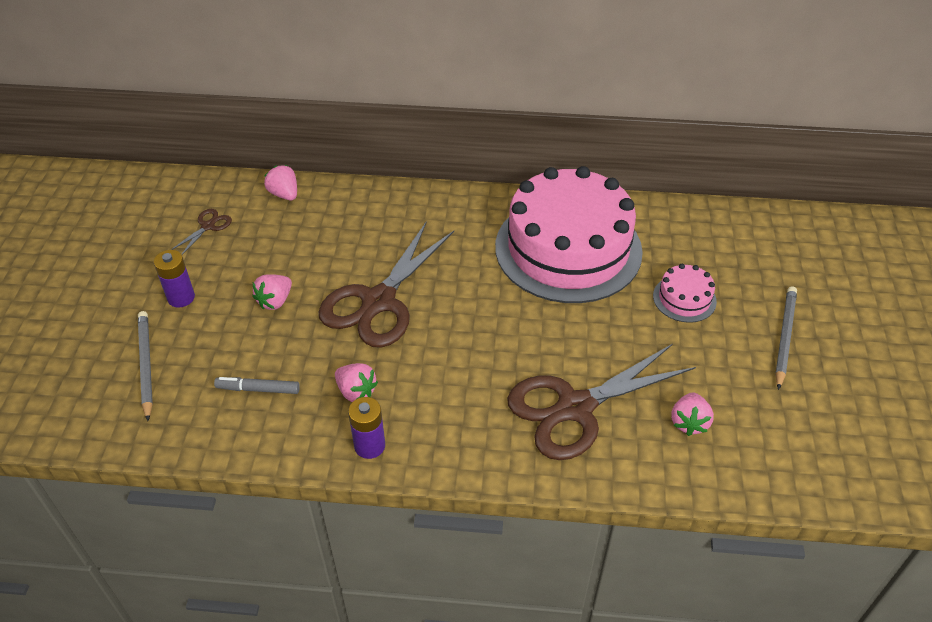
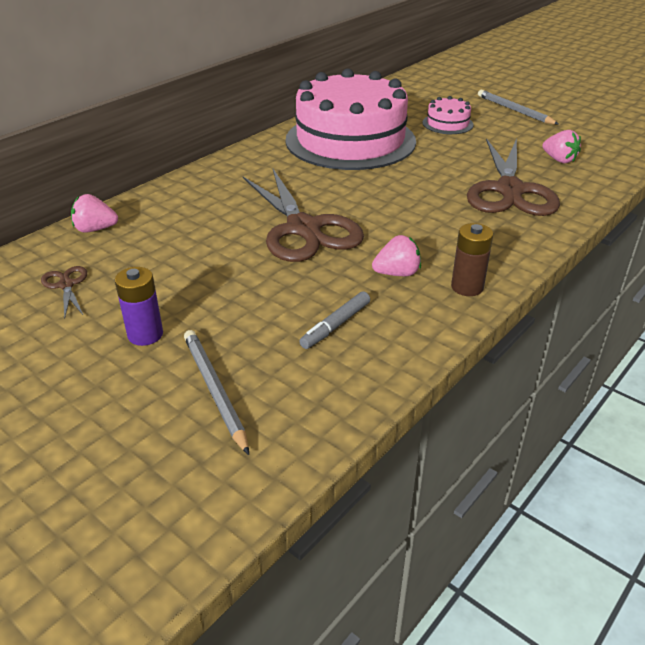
camera: 55 degrees left, 10 degrees down
(146, 365) = (215, 390): grey pencil -> grey pencil turned 45 degrees clockwise
(275, 301) = (231, 279): pink strawberry -> none
(369, 446) = (467, 287): purple battery -> brown battery

